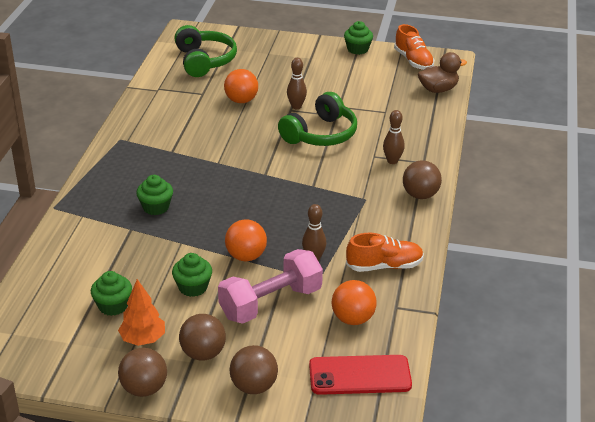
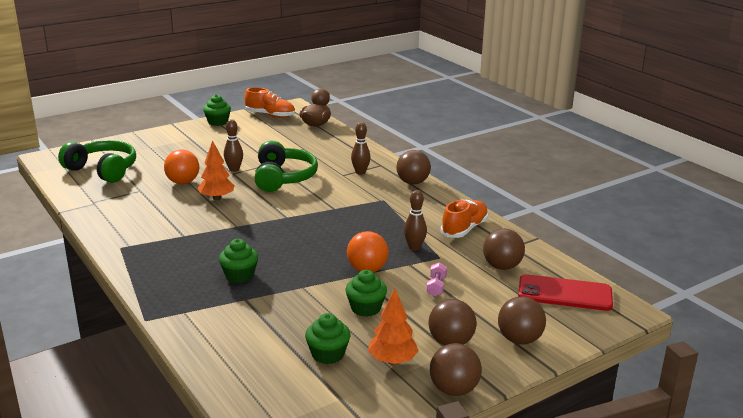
camera: 45 degrees left, 10 degrees down
(242, 128) = (217, 198): none -> orange tree
(270, 303) = (436, 287): pink dumbbell -> pink dumbbell, size x0.40
(353, 319) = (502, 266): orange ball -> brown ball
(360, 375) = (564, 293): red phone -> red phone turned 60 degrees clockwise

